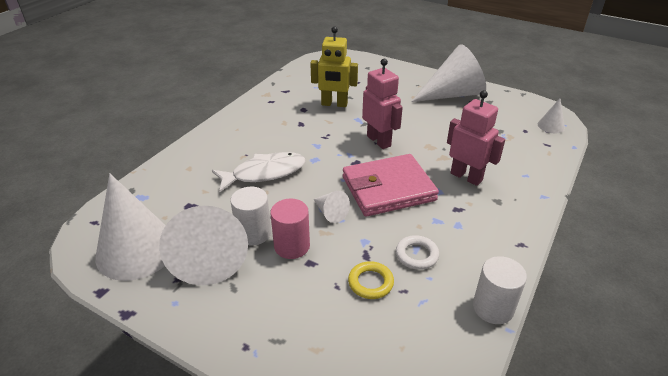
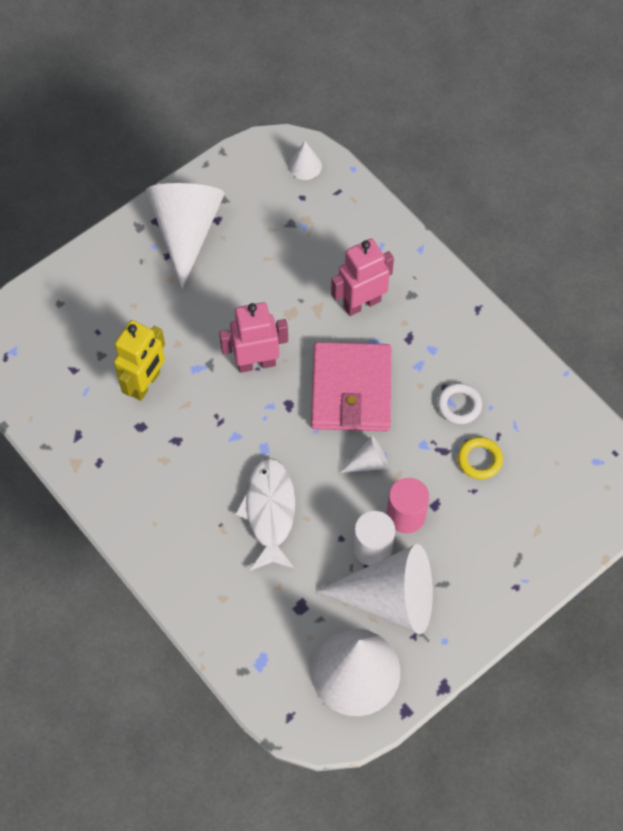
camera: 70 degrees left, 25 degrees up
(493, 308) = (541, 373): white cylinder -> none

